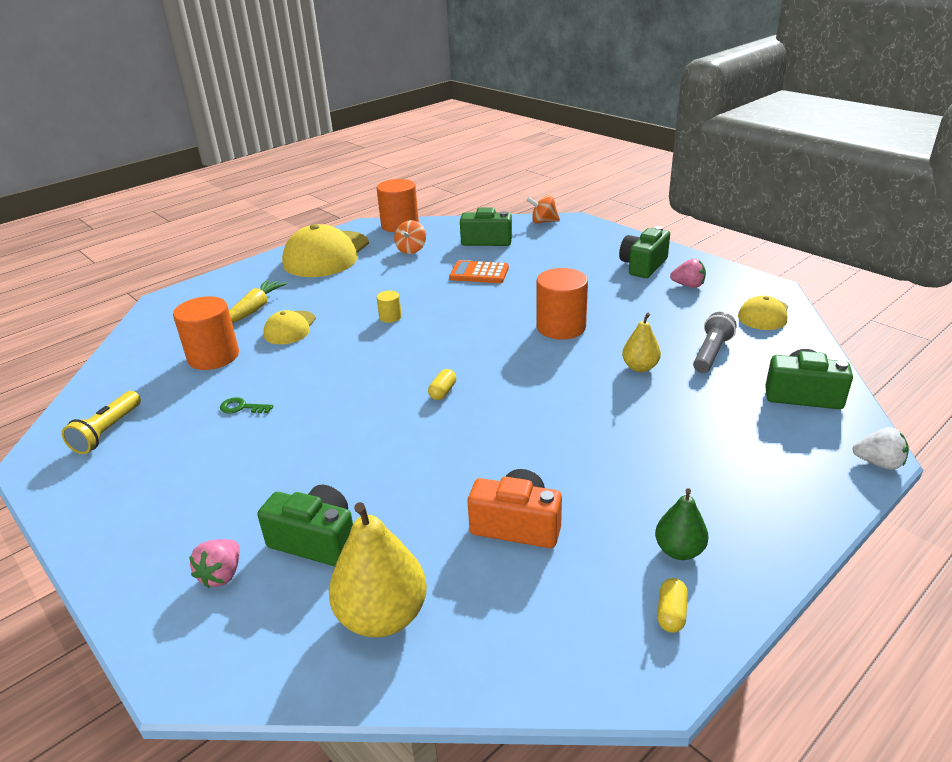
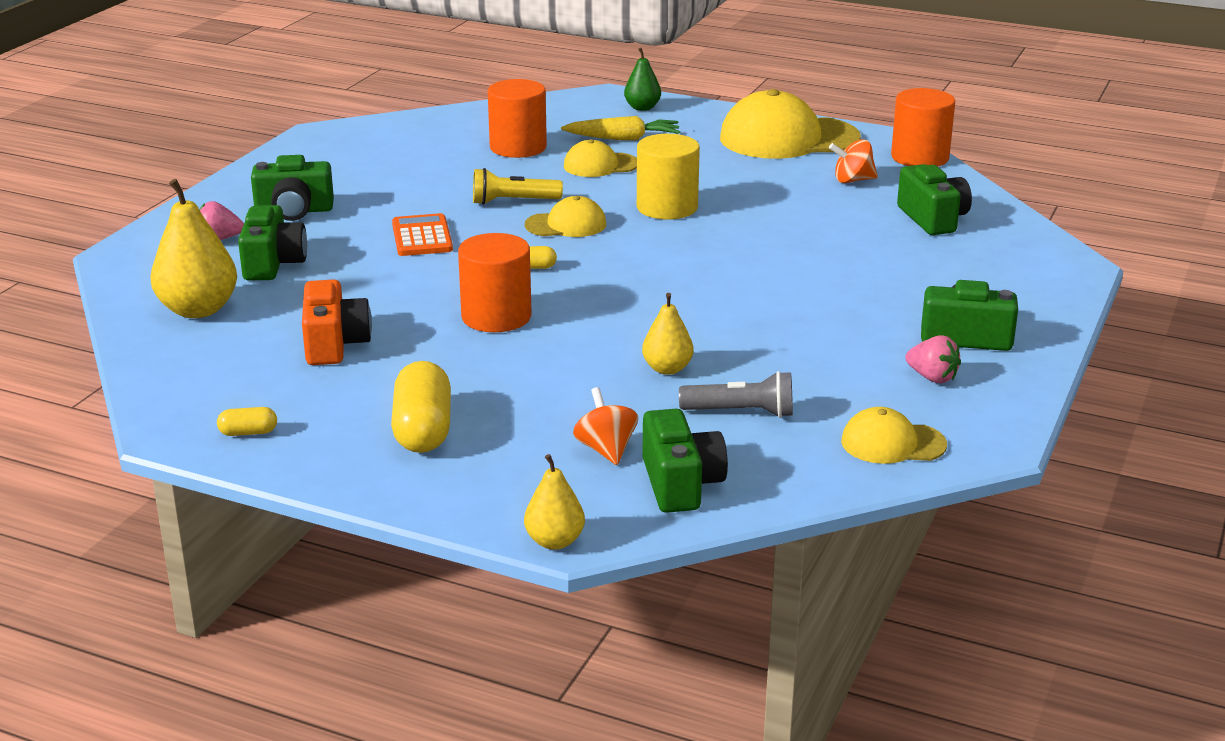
camera: 65 degrees right, 5 degrees down
(107, 431) = (371, 144): yellow flashlight -> yellow flashlight (513, 202)
(207, 507) = (294, 211): none -> green camera
(242, 407) = (441, 184): green key -> none
(381, 362) = (566, 225): none -> yellow cap
(390, 317) = (667, 207): yellow cylinder -> yellow cylinder, size x2.11
(479, 273) = (827, 233): orange calculator -> orange calculator (422, 237)
(543, 222) = (1043, 244): orange spinning top -> orange spinning top (606, 450)
(561, 327) = (727, 307): orange cylinder -> orange cylinder (496, 317)
(679, 550) = (335, 428): green pear -> green pear (642, 108)
(688, 285) = (932, 378): pink strawberry -> pink strawberry turned 45 degrees counterclockwise
(697, 498) = (423, 430): none -> yellow capsule
(878, 463) = (554, 541): white strawberry -> yellow pear

